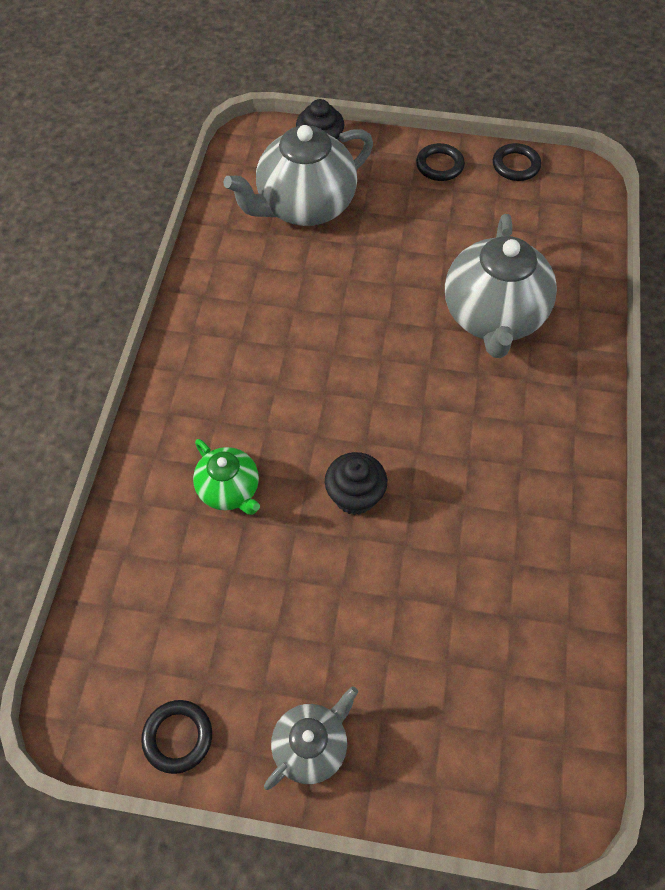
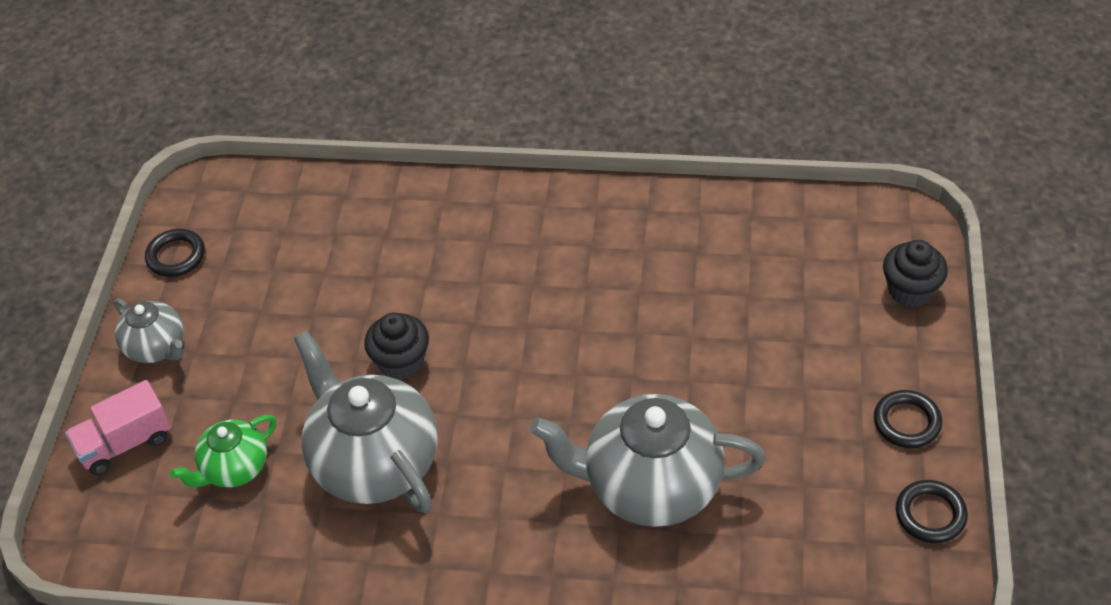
camera: 90 degrees right, 10 degrees down
(229, 490) = (408, 261): green teapot -> green teapot (234, 468)
(304, 206) = (799, 284): grey teapot -> grey teapot (374, 462)
(439, 767) = (125, 443): none -> pink truck

